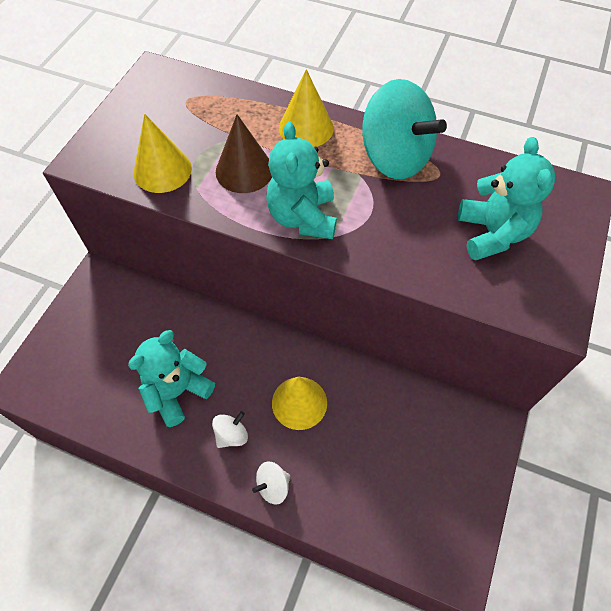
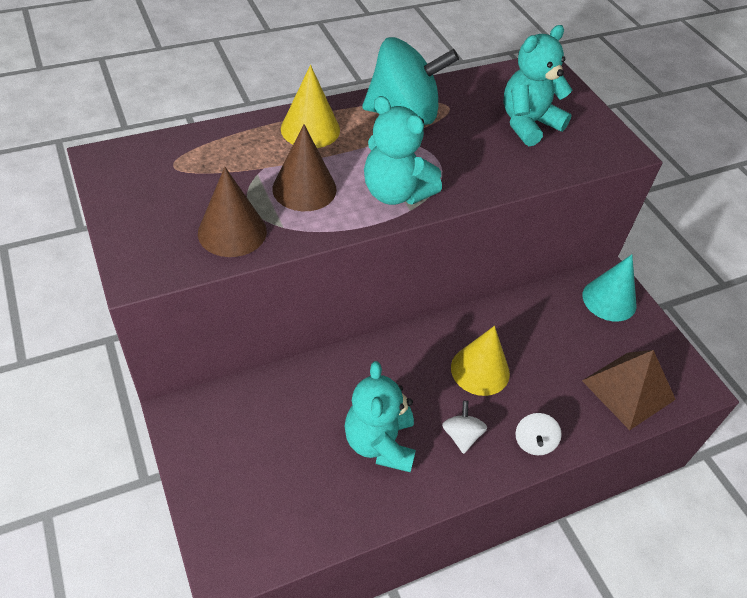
camera: 50 degrees left, 10 degrees down
(162, 170) = (232, 232): yellow cone -> brown cone
(393, 518) = (628, 390): none -> brown pyramid
(470, 438) = (609, 300): none -> turquoise cone
(492, 233) = (528, 124): turquoise teddy bear -> turquoise teddy bear turned 75 degrees counterclockwise

